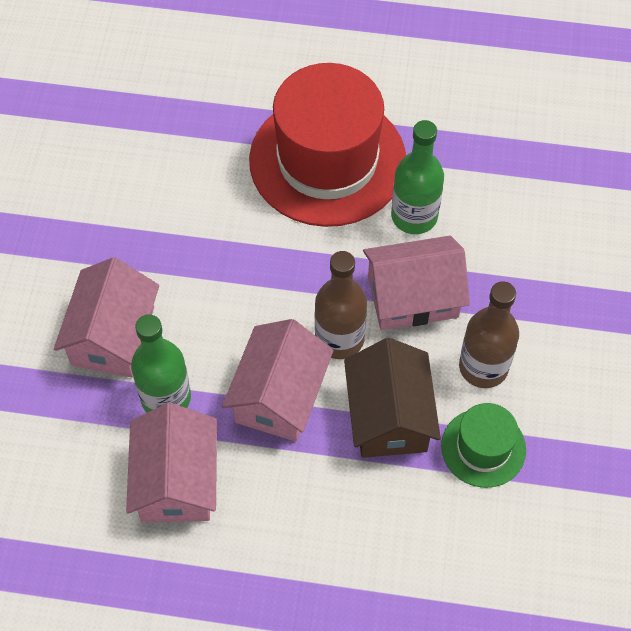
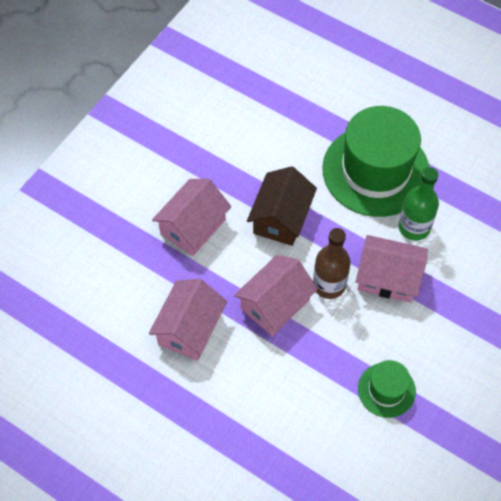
camera: 25 degrees right, 0 degrees up
(166, 398) = (206, 277): green bottle -> none
(327, 160) = (376, 170): red hat -> green hat
(389, 416) = (336, 345): brown house -> brown house (281, 218)
(483, 367) = (411, 340): brown bottle -> none

